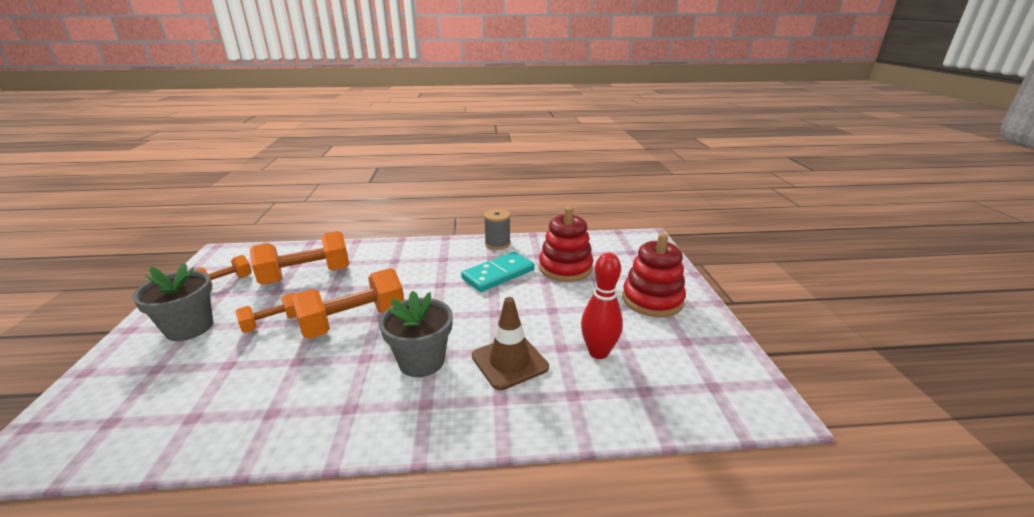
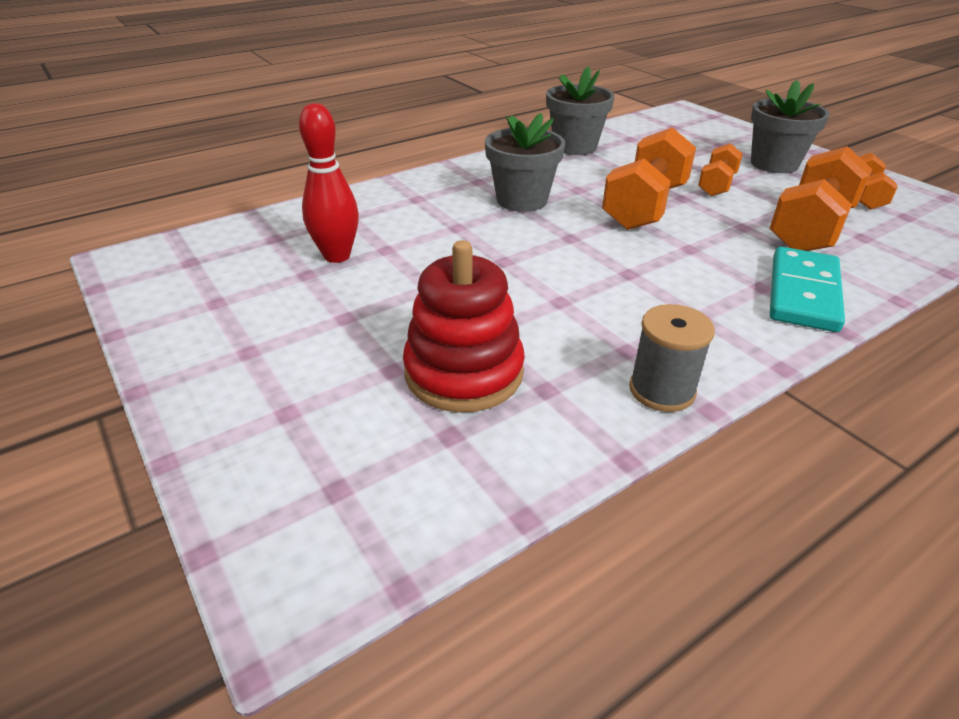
camera: 150 degrees right, 10 degrees up
(264, 426) = (575, 146): none -> grey flower pot
(498, 274) = (568, 317): turquoise domino -> turquoise domino (803, 293)
(509, 362) = (433, 222): brown traffic cone -> none
(652, 300) = (269, 354): red stacking toy -> none

